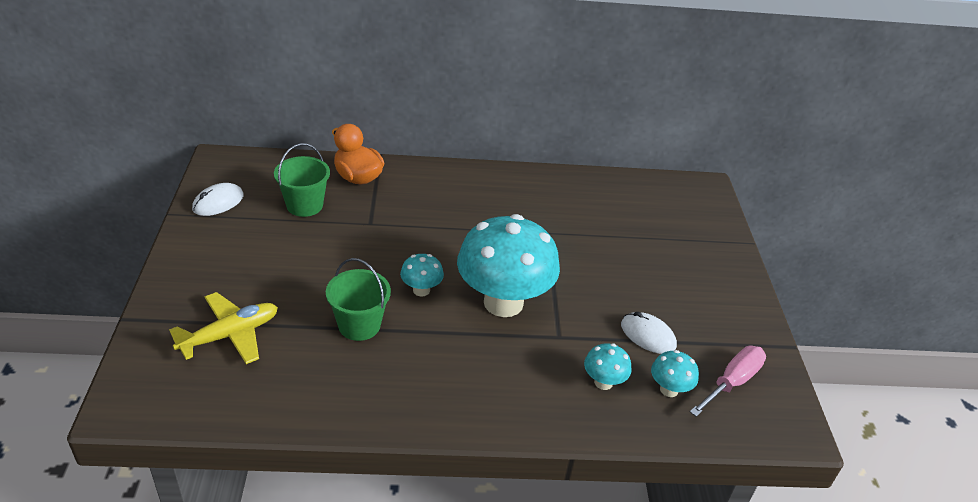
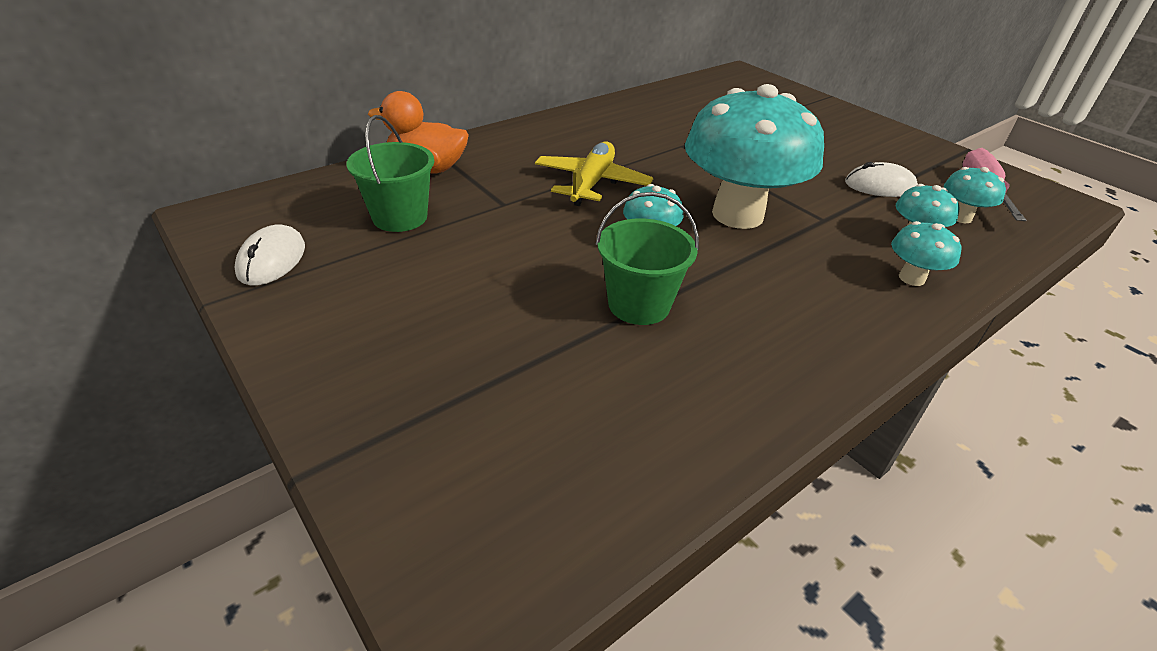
camera: 35 degrees left, 0 degrees up
(230, 335) = (500, 402): yellow plane -> yellow plane (591, 183)
(550, 404) = (911, 278): none -> turquoise mushroom

